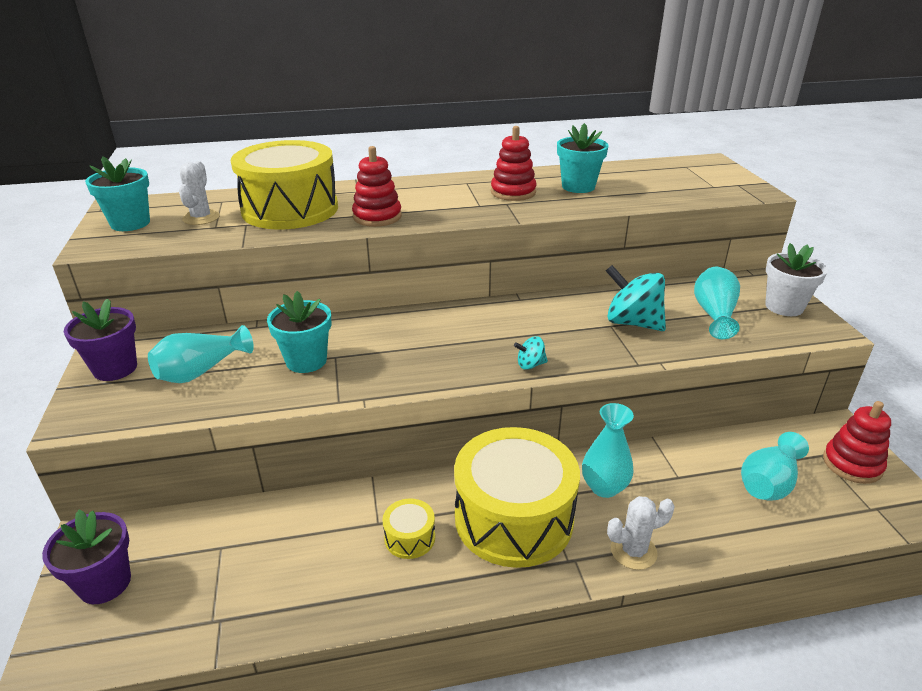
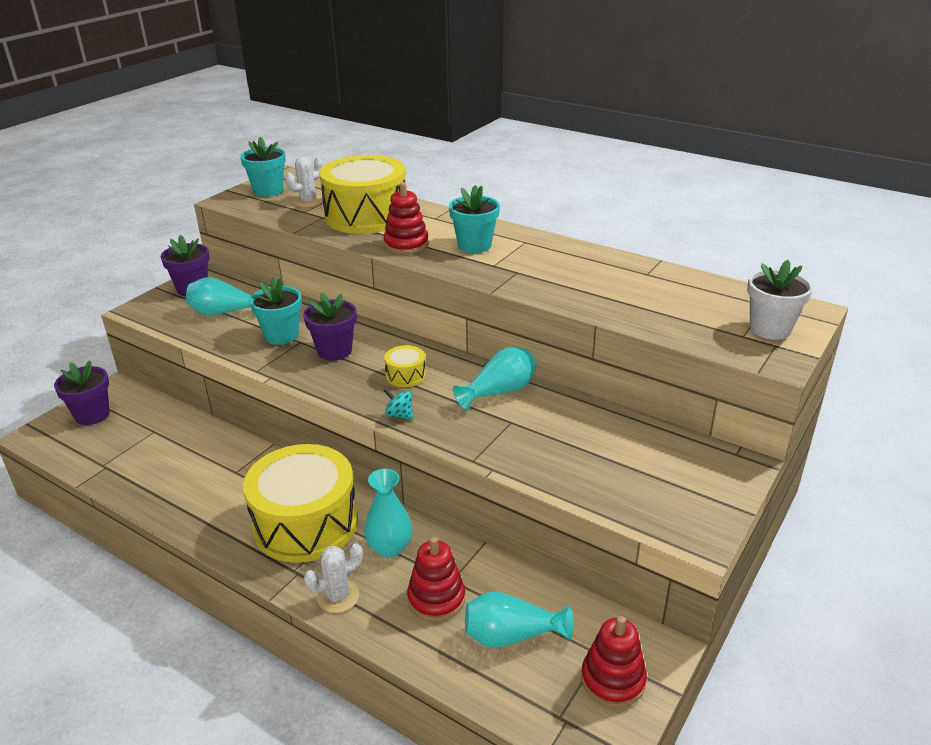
camera: 45 degrees right, 0 degrees up
(383, 348) = (334, 351): none -> purple flower pot
(409, 538) = (237, 492): yellow drum -> yellow drum (405, 375)
(513, 192) = (542, 265): red stacking toy -> red stacking toy (436, 599)
(578, 186) = (608, 282): turquoise flower pot -> turquoise flower pot (474, 245)
(632, 322) = (532, 429): turquoise spinning top -> none
(633, 551) = (338, 597): white cactus -> white cactus turned 60 degrees counterclockwise
(714, 314) = (616, 463): turquoise vase -> turquoise vase (499, 392)
(784, 307) = (700, 495): white flower pot -> white flower pot (770, 329)

